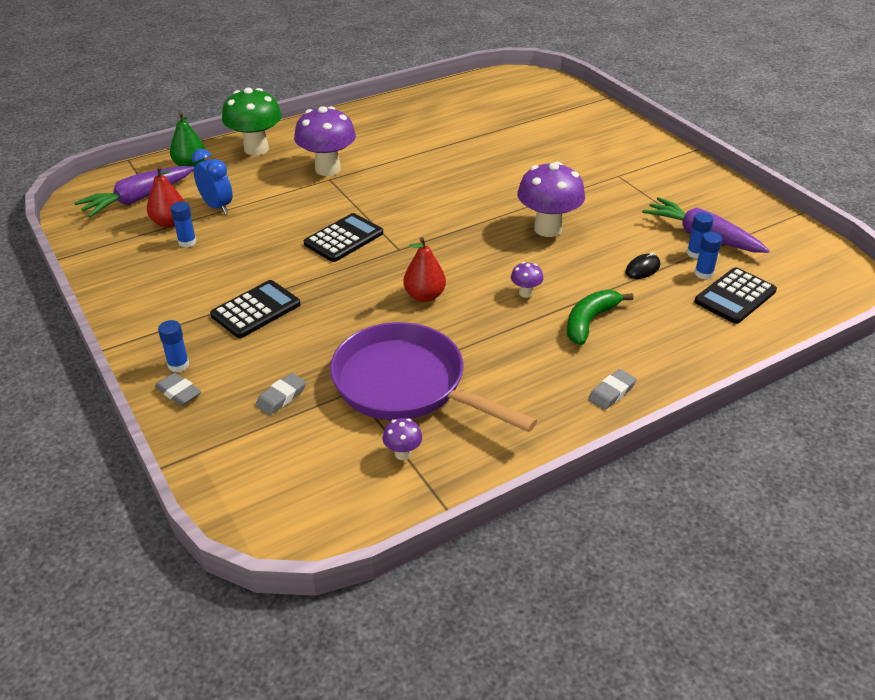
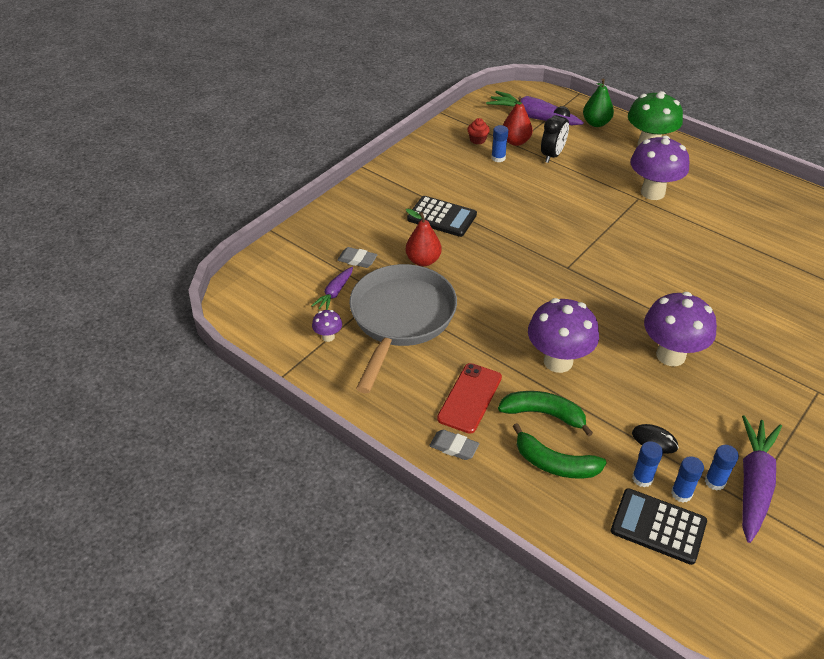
camera: 70 degrees right, 5 degrees up
(139, 247) = (477, 140): none -> red cupcake
(178, 365) = (365, 203): blue glue stick -> blue glue stick (642, 478)
(178, 392) = (339, 213): grey eraser -> none
(217, 206) = (552, 155): blue clock -> black clock
(329, 431) = (334, 293): none -> purple carrot
(343, 238) = (559, 232): black calculator -> none
(406, 385) = (400, 319): purple pan -> grey pan
(424, 296) = (513, 299): red pear -> red pear (423, 260)
(525, 293) = (558, 361): purple mushroom -> purple mushroom, size x2.23
(549, 364) = (470, 398): none -> red phone
(652, 332) = (554, 463): none -> green banana

